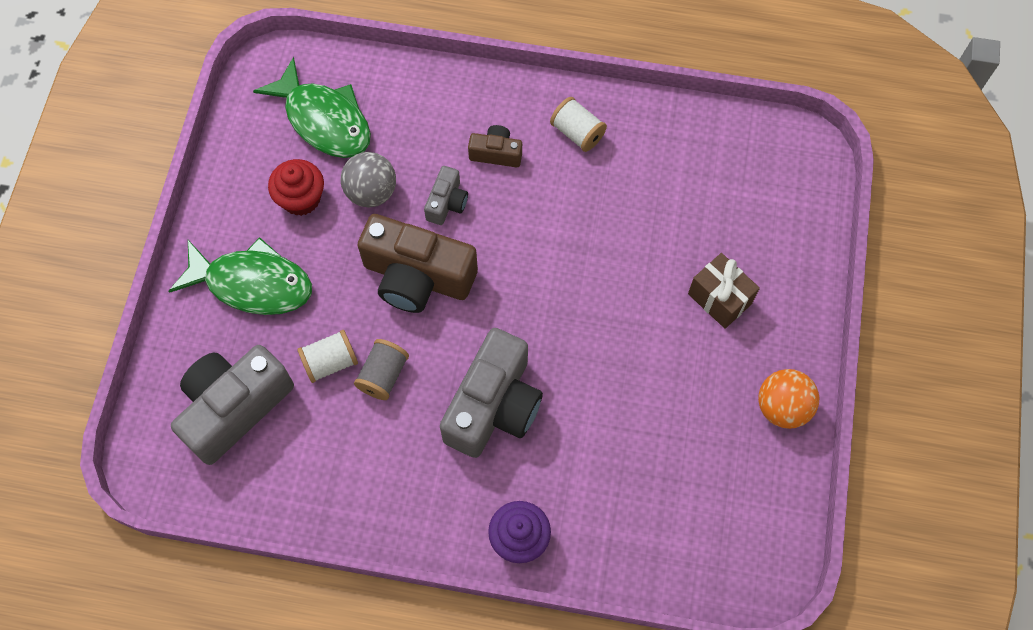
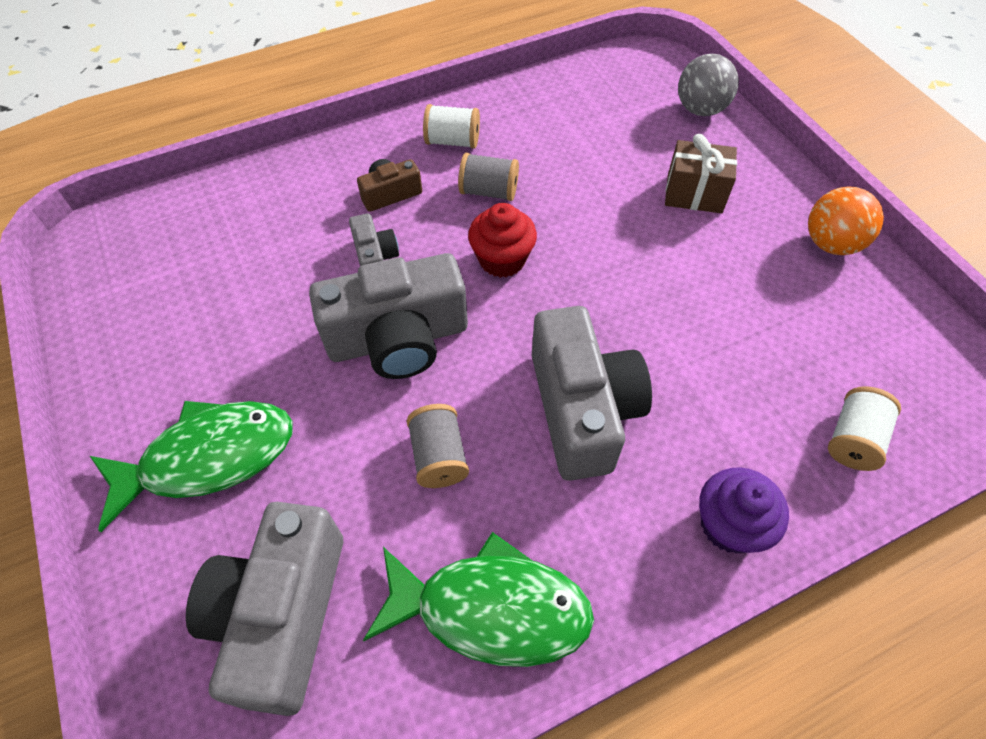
camera: 35 degrees left, 10 degrees down
(301, 198) = (209, 340): red cupcake -> red cupcake (502, 259)
(324, 120) = (185, 257): green fish -> green fish (490, 608)
(330, 362) = (367, 482): white spool -> white spool (853, 439)
(371, 192) = (287, 292): grey ball -> grey ball (700, 109)
(417, 276) = (398, 338): brown camera -> grey camera
(568, 197) = (489, 191): none -> grey spool

